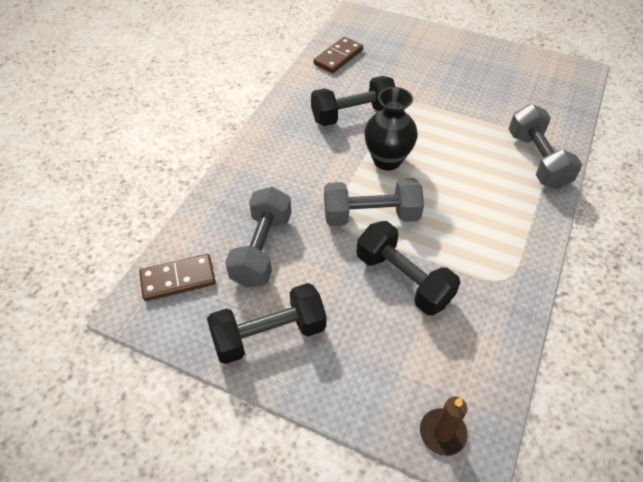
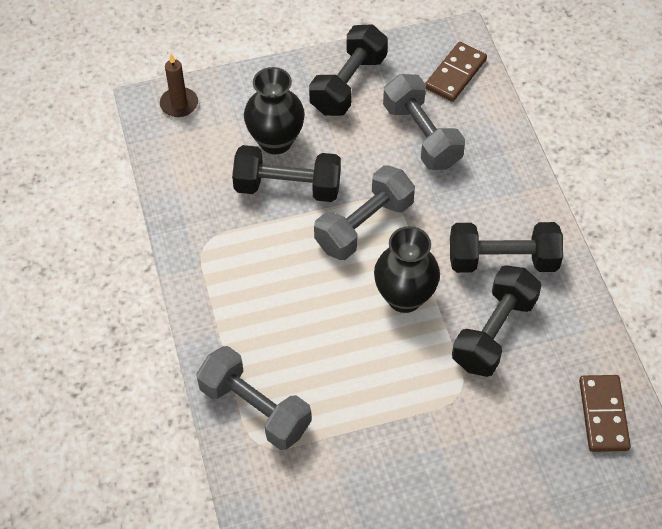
camera: 140 degrees right, 5 degrees up
(304, 143) = (502, 260): none -> black dumbbell
(380, 325) = (275, 141): none -> black vase

